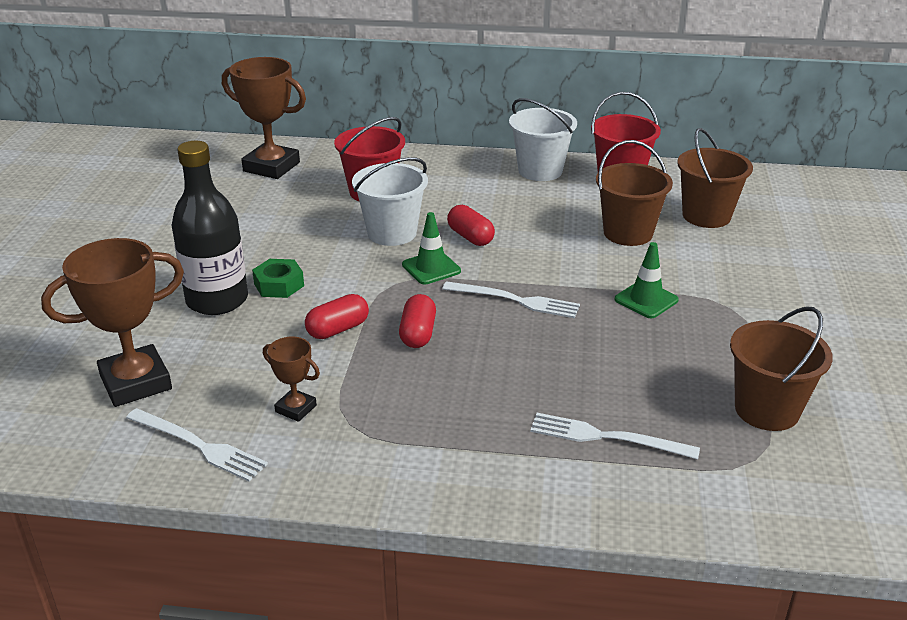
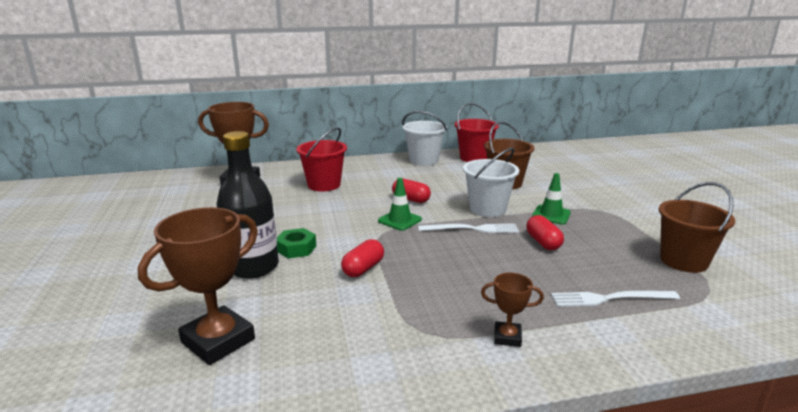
camera: 20 degrees left, 10 degrees down
(199, 445) = (309, 379): white fork -> none
(296, 408) = (372, 330): brown trophy -> brown trophy (507, 337)
(392, 233) = (356, 205): white bucket -> white bucket (487, 209)
(418, 334) = (424, 260): red capsule -> red capsule (543, 242)
(706, 216) = (540, 169): brown bucket -> none

